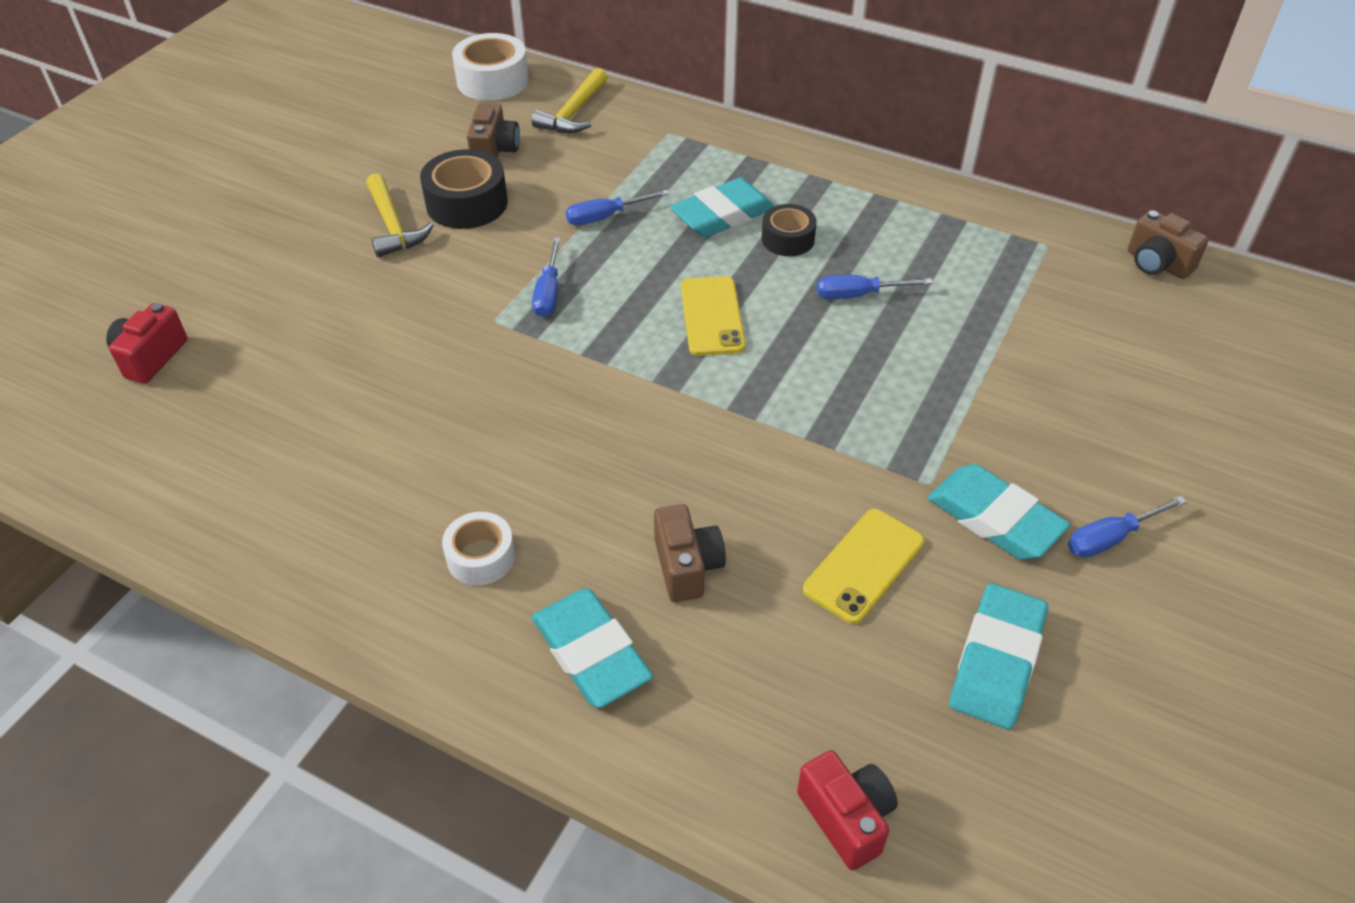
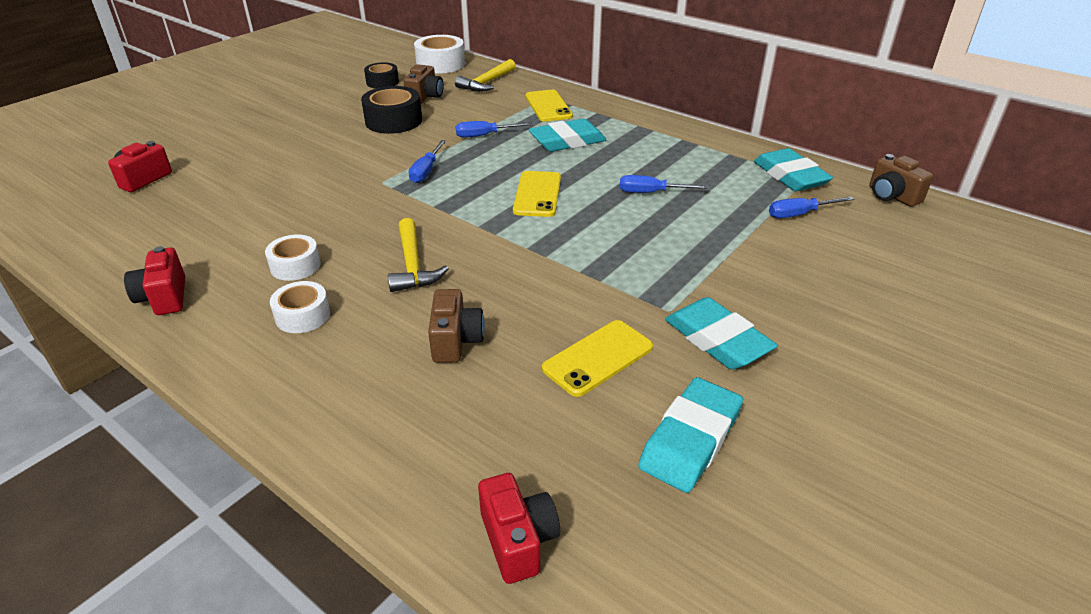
camera: 10 degrees right, 10 degrees down
(285, 555) = (164, 297): none -> red camera
(393, 226) = (339, 128): yellow hammer -> yellow hammer (413, 265)
(437, 479) = (295, 266): none -> white tape
(591, 653) = (355, 388): turquoise eraser -> turquoise eraser (790, 176)
(676, 150) = (548, 106): none -> yellow phone
(788, 239) = (609, 158): black tape -> black tape (382, 82)
(1110, 538) = (814, 365): blue screwdriver -> blue screwdriver (799, 214)

